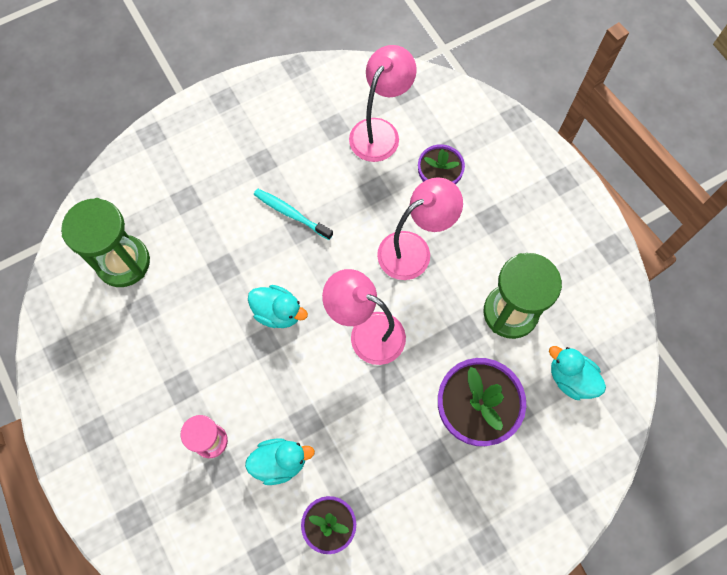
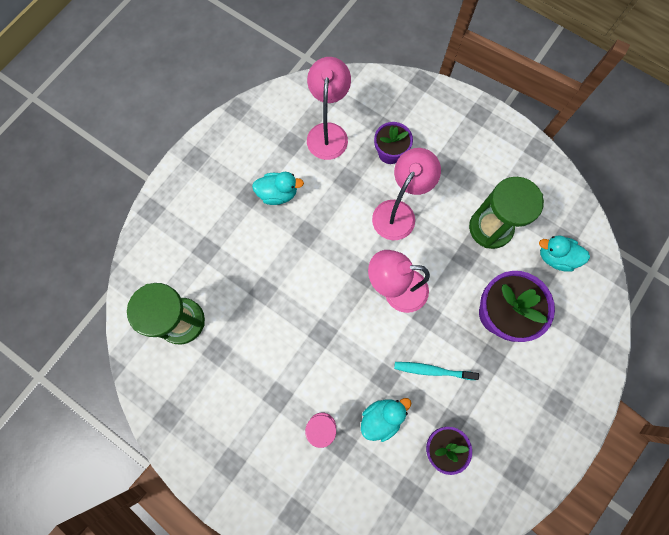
camera: 25 degrees left, 5 degrees up
(278, 312) = (322, 305): turquoise duck -> turquoise duck (278, 194)
(291, 214) = (293, 225): turquoise toothbrush -> turquoise toothbrush (432, 370)

